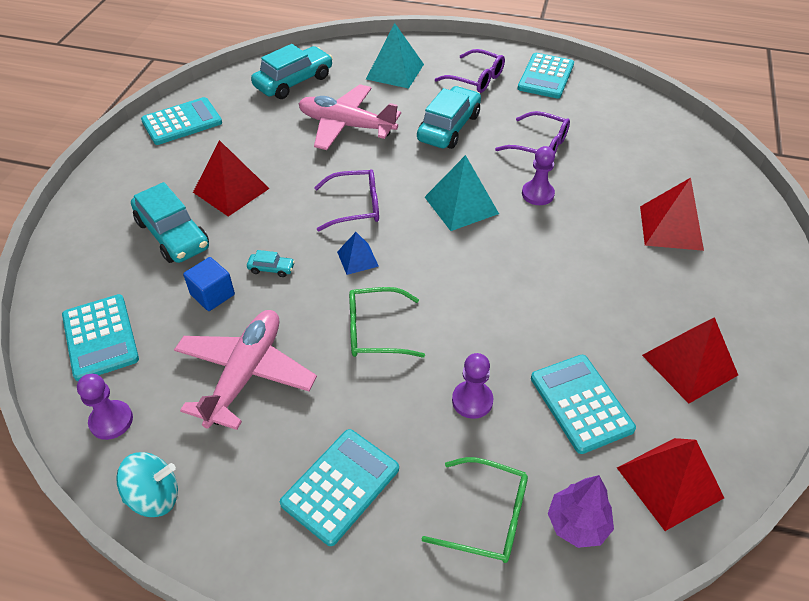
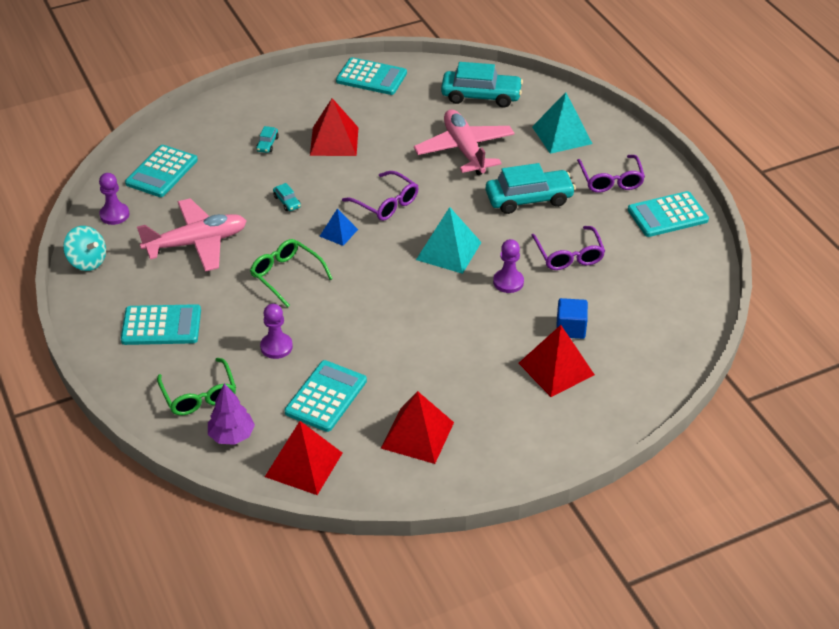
camera: 50 degrees right, 5 degrees down
(173, 234) = (267, 144): turquoise car -> turquoise car, size x0.43
(212, 295) = (239, 192): blue cube -> blue cube (570, 328)

